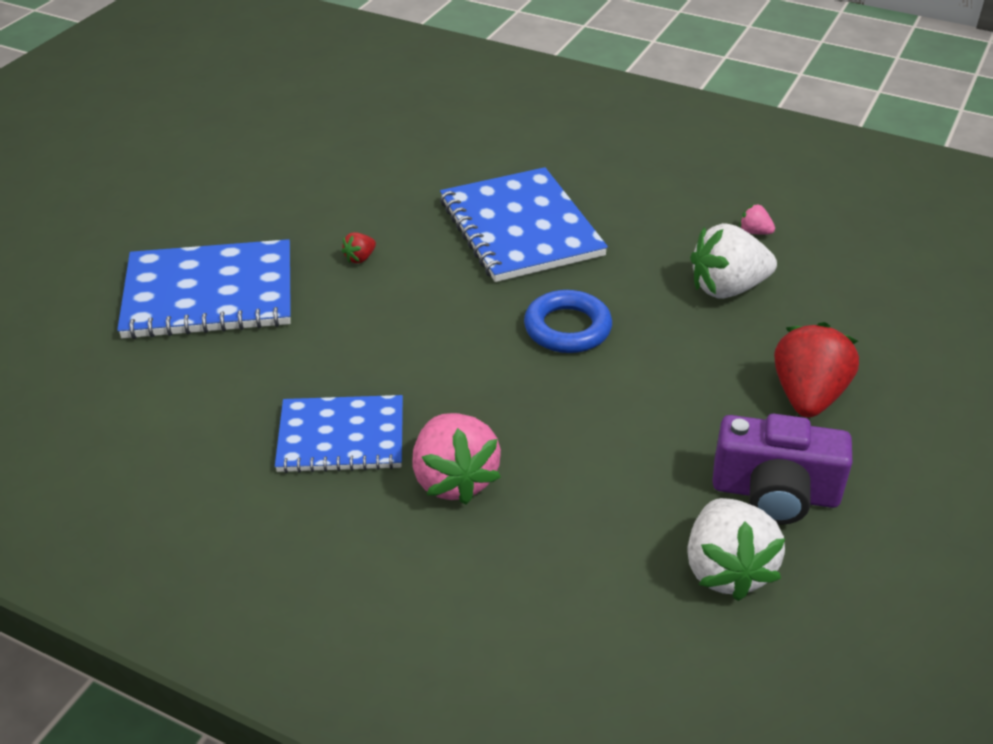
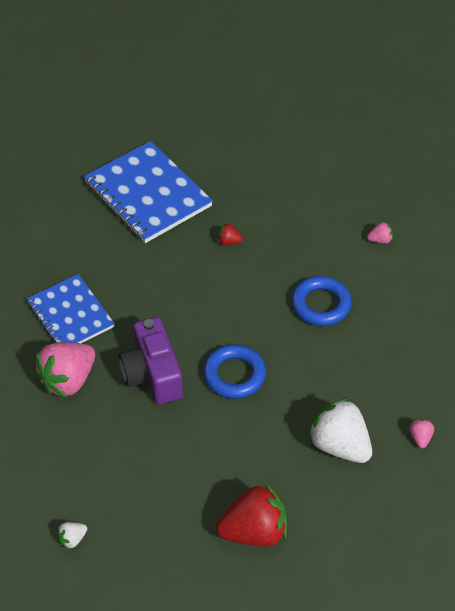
camera: 60 degrees right, 10 degrees up
(468, 157) = (380, 240): none -> pink strawberry
(520, 228) = (320, 304): blue notebook -> blue ring
(726, 569) = (72, 539): white strawberry -> white strawberry, size x0.44
(775, 493) = (150, 543): purple camera -> purple camera (152, 374)

